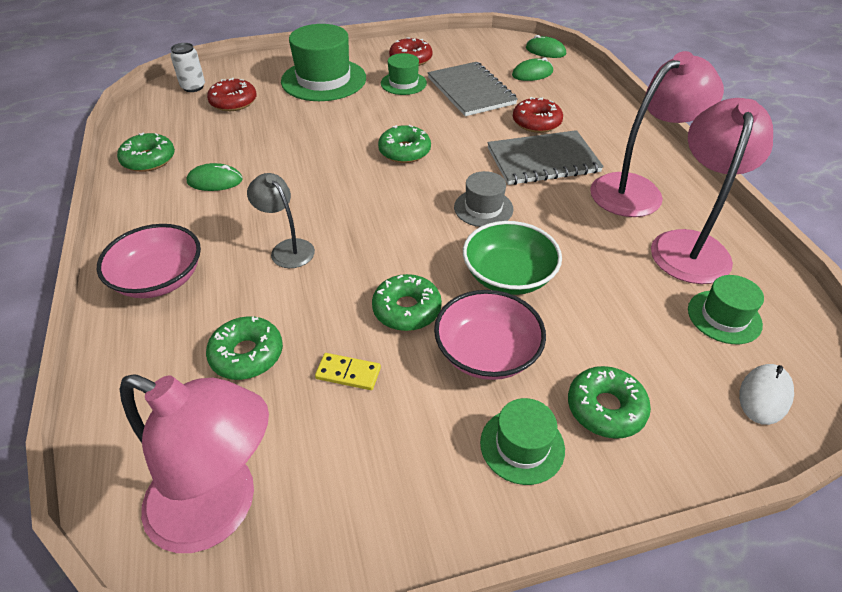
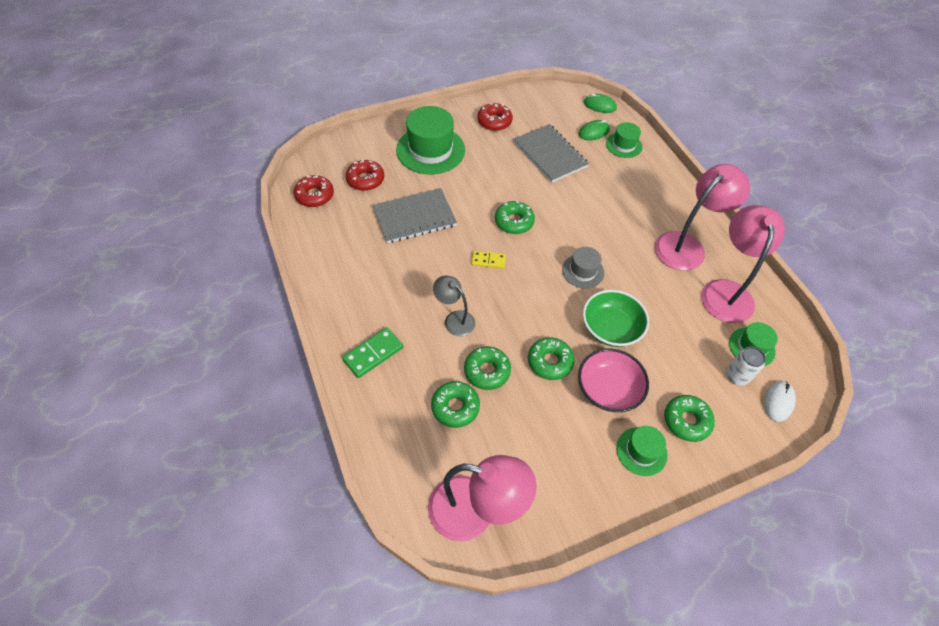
camera: 10 degrees left, 10 degrees up
(149, 159) = (321, 245): green donut -> green donut (487, 371)
(159, 279) = (373, 354): pink bowl -> green domino
(193, 87) = (326, 165): white can -> white can (737, 376)
(215, 181) = (380, 262): green mouse -> none
(348, 373) = (524, 414): yellow domino -> yellow domino (488, 261)
(403, 83) = (495, 149): green hat -> green hat (624, 145)
(536, 122) = (605, 185): red donut -> red donut (314, 195)
(543, 160) = (616, 222): grey notebook -> grey notebook (414, 217)

